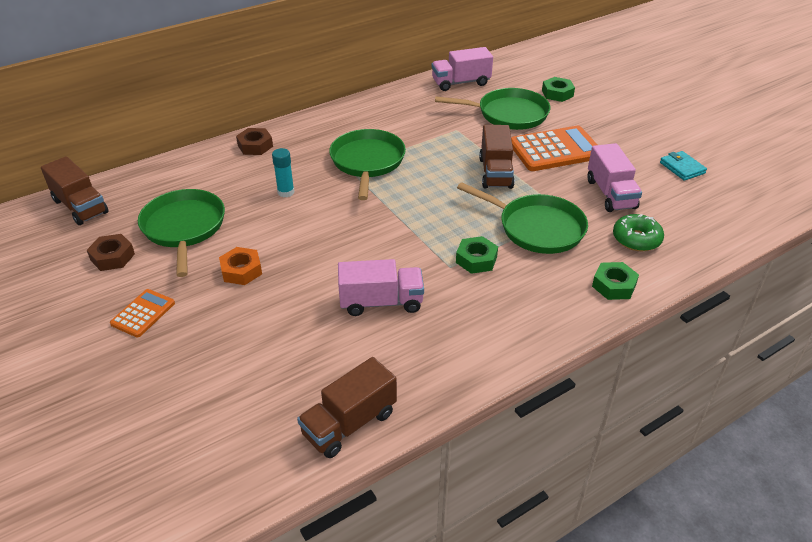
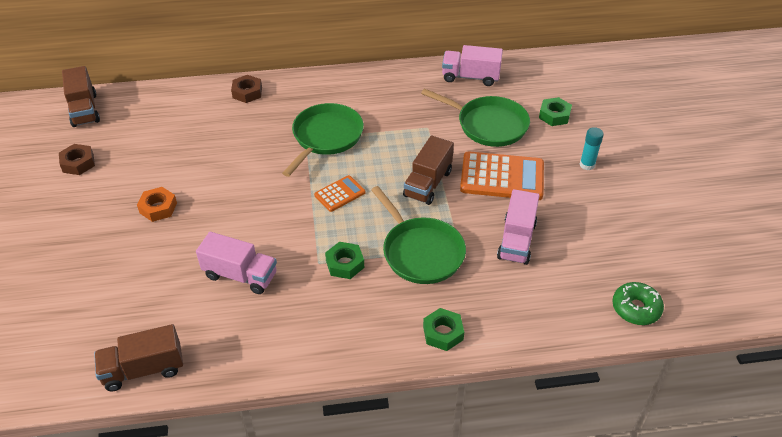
camera: 25 degrees right, 5 degrees up
(143, 313) = (67, 220): orange calculator -> orange calculator (340, 194)
(184, 228) = (143, 154): green pan -> none
(286, 192) = (240, 146): turquoise glue stick -> turquoise glue stick (587, 165)
(636, 239) = (502, 295): green donut -> green donut (636, 308)
(682, 168) = (611, 236): turquoise wallet -> none

